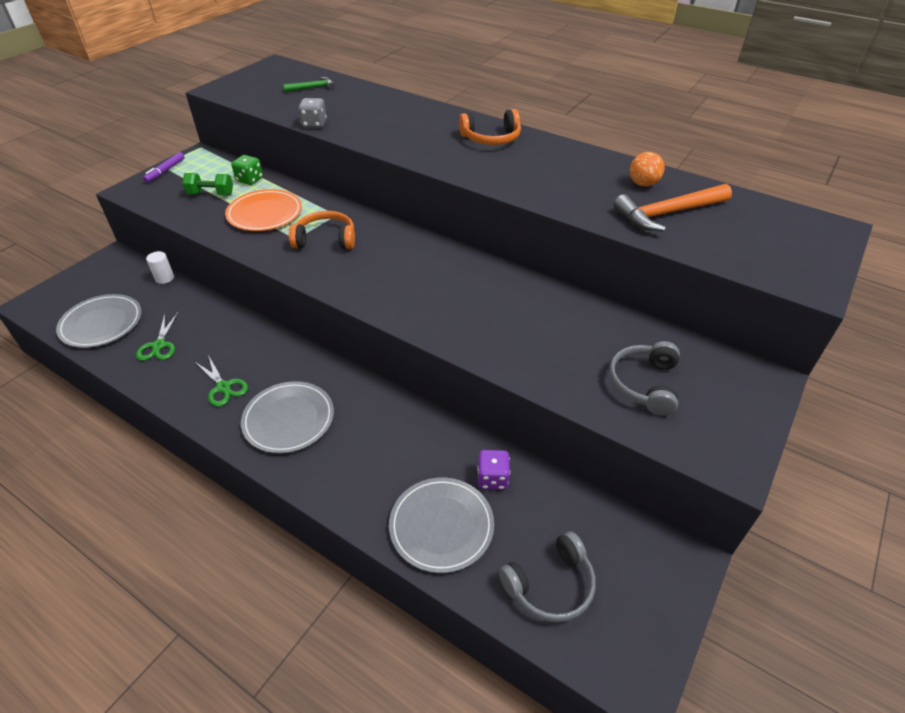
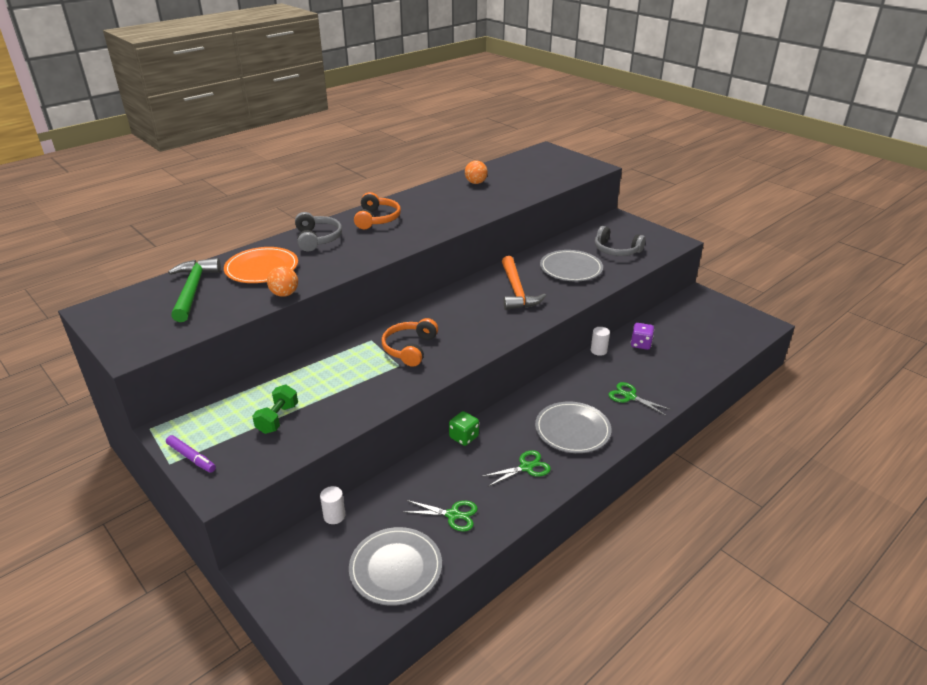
camera: 75 degrees left, 10 degrees down
(249, 180) = (265, 390): green dice -> green dice (464, 437)
(265, 213) = (342, 382): orange plate -> orange plate (262, 268)
(312, 88) = (193, 290): green hammer -> green hammer, size x1.82
(314, 124) = (284, 294): grey dice -> orange ball
(362, 471) = (629, 397): none -> green scissors
(441, 526) = (675, 369): grey plate -> grey plate (571, 268)
(459, 430) = (598, 350): none -> white cylinder
(550, 585) = (715, 338): grey headphones -> grey headphones (317, 239)
(668, 213) = (514, 183): orange hammer -> orange hammer (516, 291)

